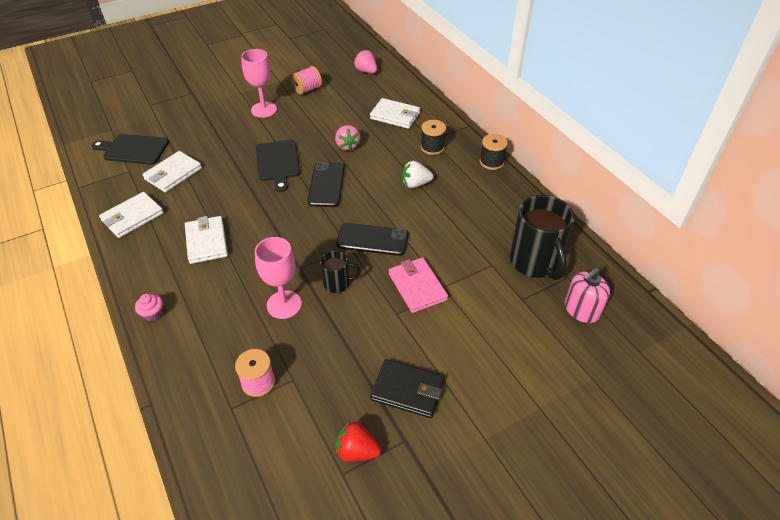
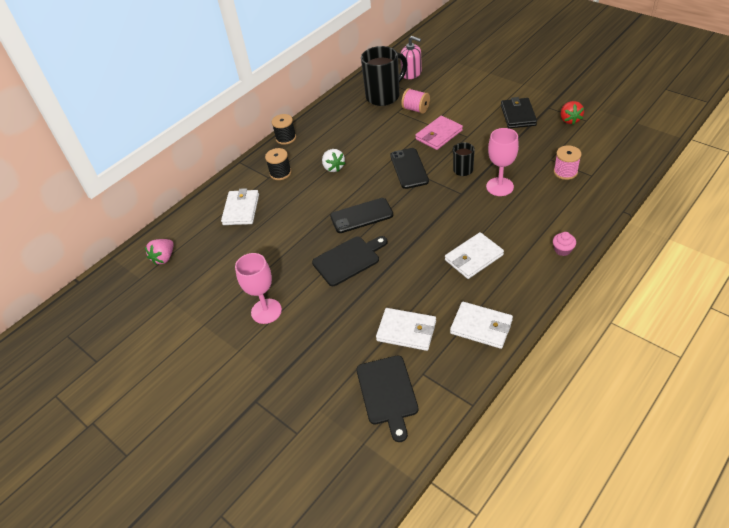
camera: 105 degrees left, 0 degrees up
(307, 89) = (214, 291): pink spool -> pink spool (416, 109)
(347, 145) = (301, 223): pink strawberry -> none

